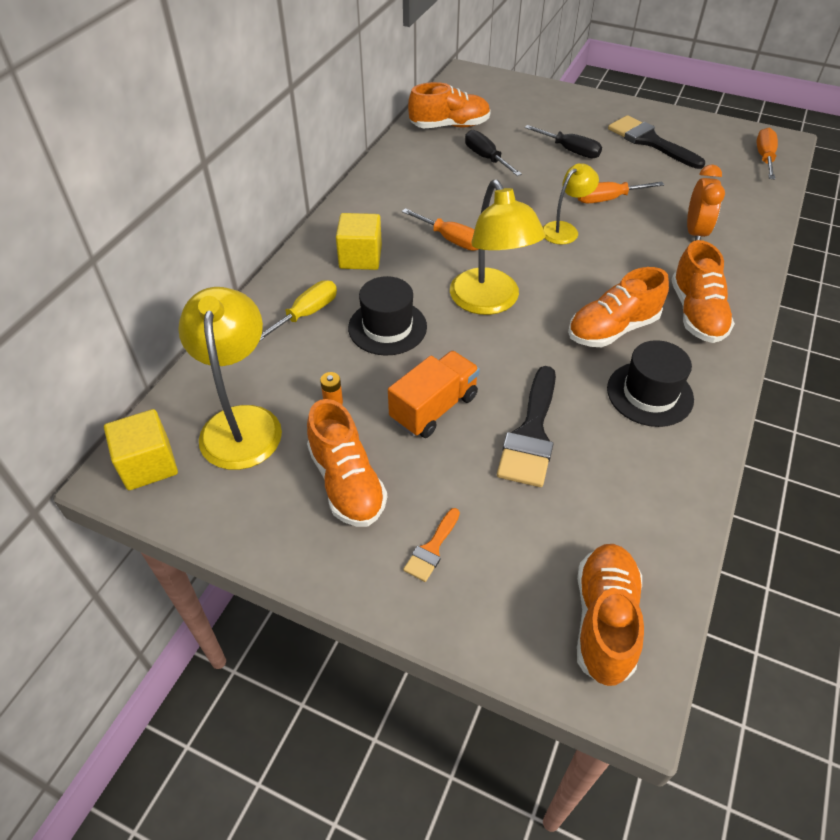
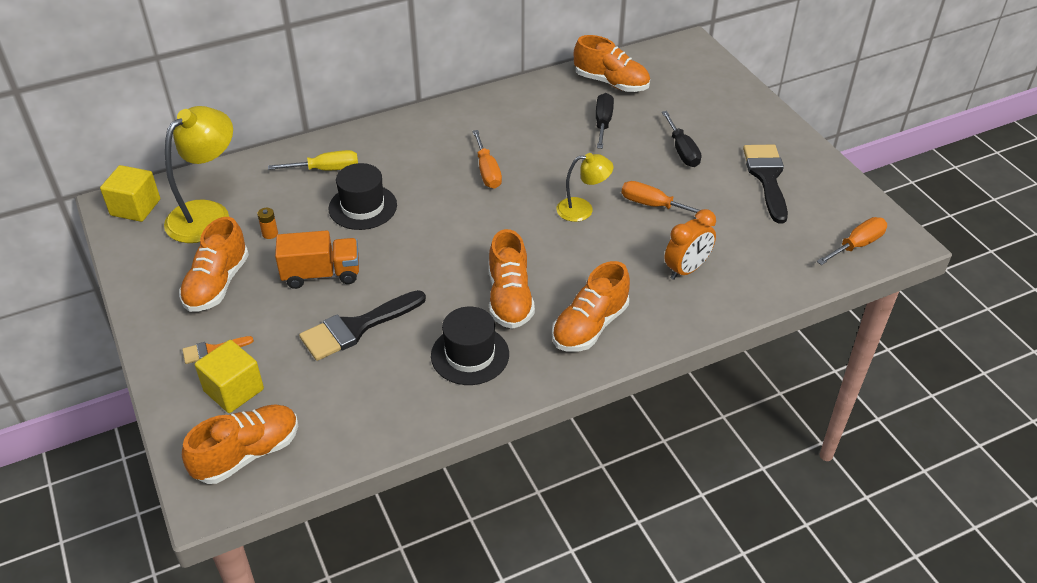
camera: 40 degrees right, 5 degrees down
(360, 257) = (409, 150): yellow cube -> yellow cube (234, 390)
(490, 302) = (452, 229): yellow lamp -> none
(612, 329) = (510, 298): orange shoe -> orange shoe turned 105 degrees counterclockwise

